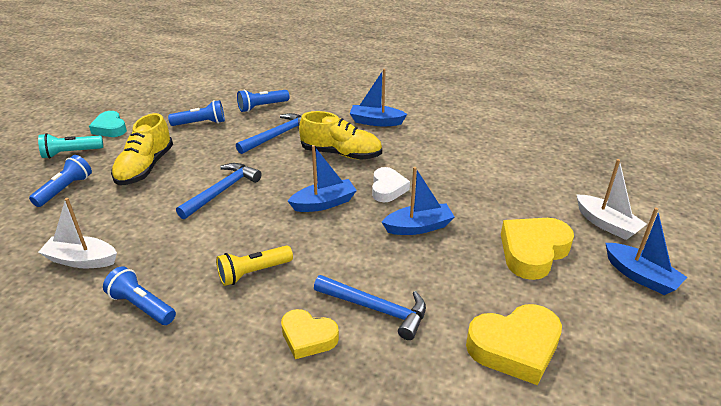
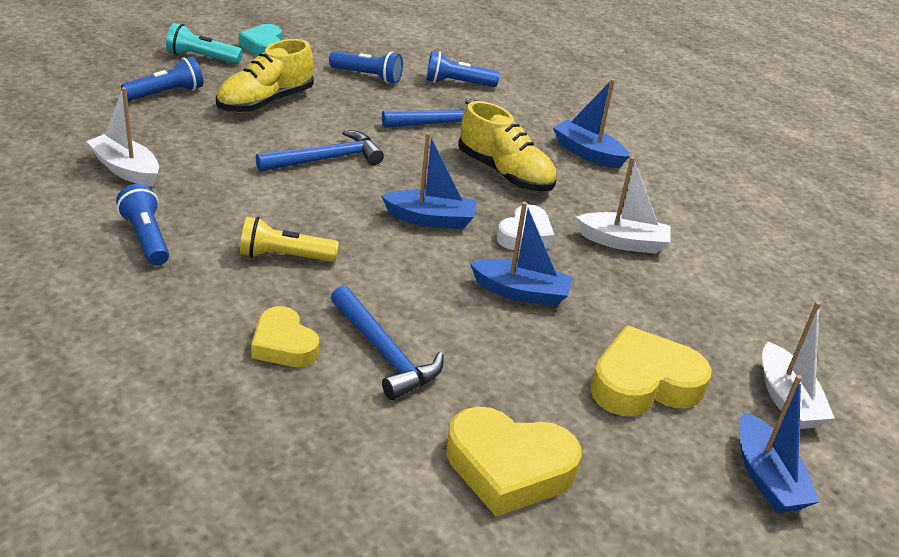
camera: 25 degrees right, 0 degrees up
(444, 169) = (623, 242): none -> white boat

